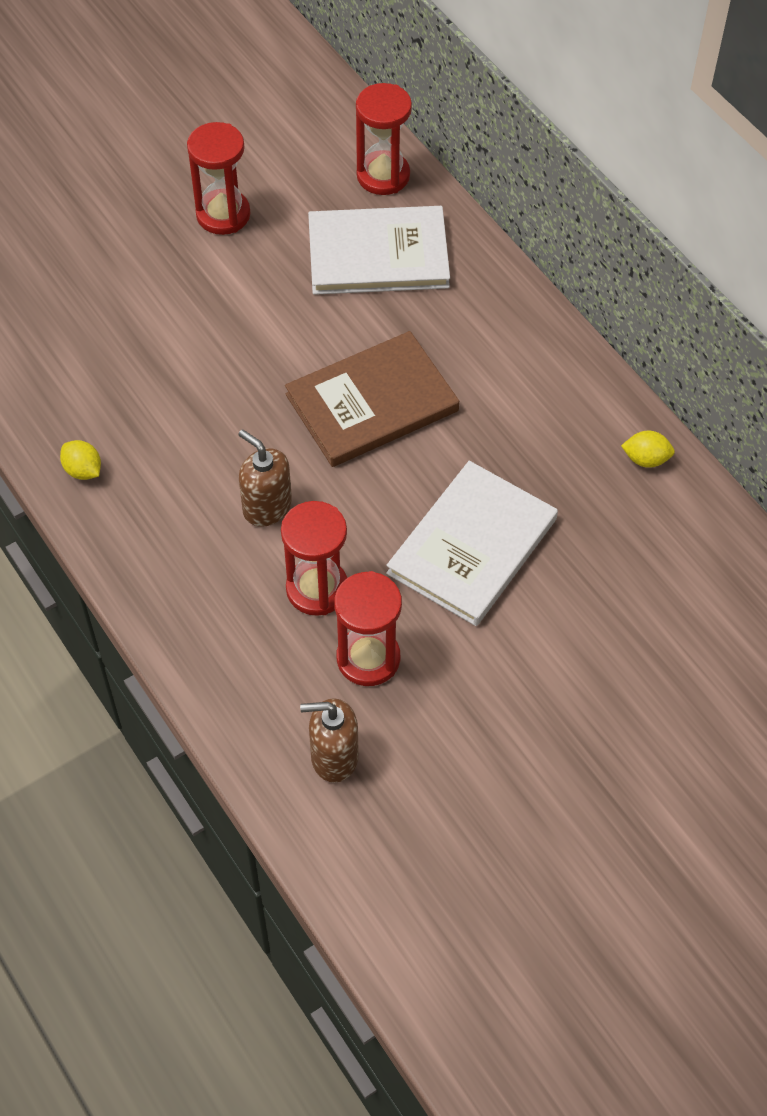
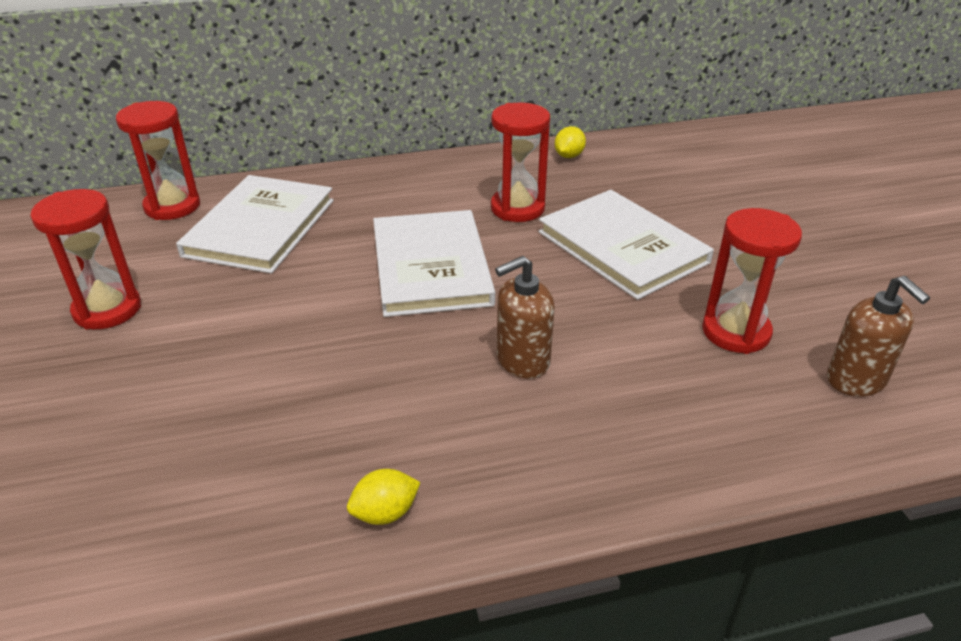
camera: 70 degrees left, 20 degrees down
(317, 589) = (642, 347): red hourglass -> red hourglass (517, 208)
(334, 757) = (856, 380): brown soap dispenser -> brown soap dispenser turned 45 degrees counterclockwise
(372, 403) = (431, 266): brown book -> white book

